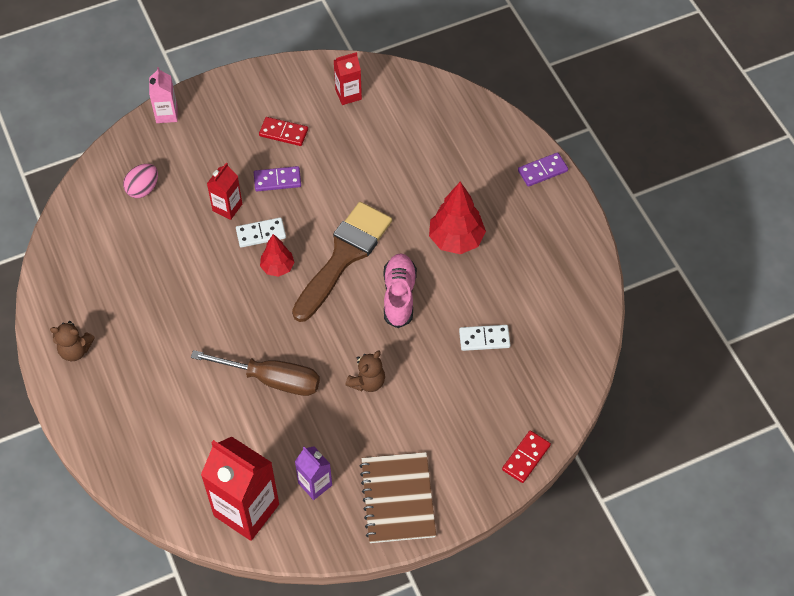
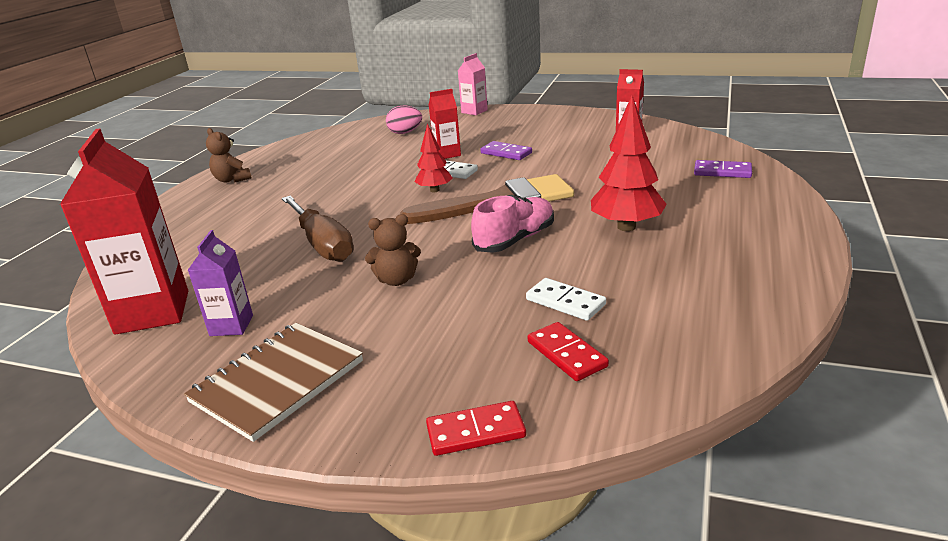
camera: 45 degrees right, 30 degrees down
(283, 133) = (546, 136): red domino -> red domino (566, 354)
(542, 171) = (789, 216): purple domino -> purple domino (722, 172)

